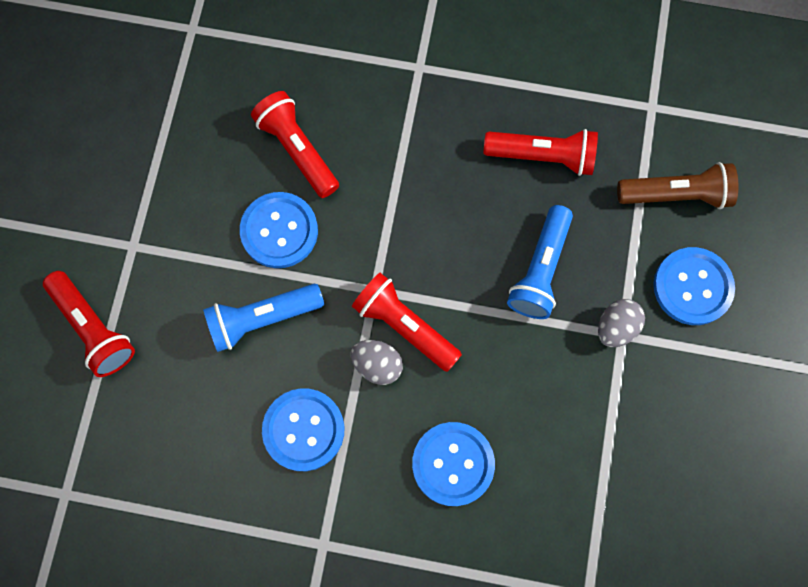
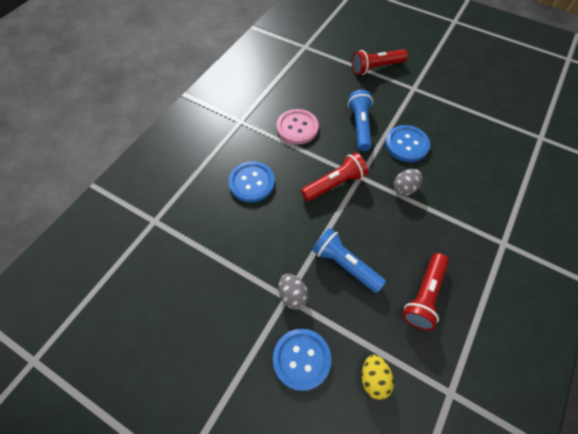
camera: 110 degrees right, 15 degrees down
(297, 150) = (454, 165): red flashlight -> none
(303, 430) = (297, 128): blue button -> pink button
(377, 365) = (318, 166): grey egg -> grey egg (404, 188)
(676, 195) = (374, 379): brown flashlight -> yellow egg

